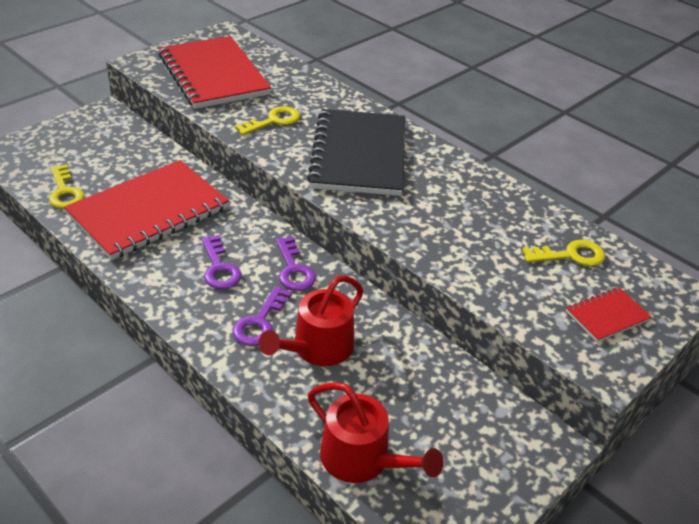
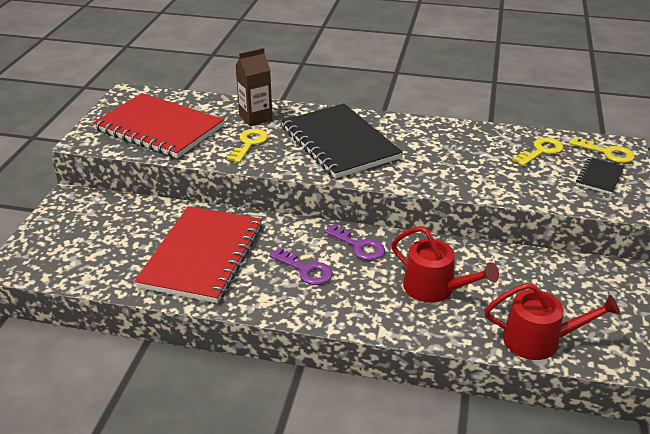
camera: 30 degrees left, 5 degrees down
(65, 192) = (112, 272): yellow key -> yellow key (607, 152)
(260, 322) = (377, 291): purple key -> none
(309, 98) = (255, 118): none -> brown carton
(318, 348) = (434, 288): red watering can -> red watering can turned 60 degrees counterclockwise
(607, 316) = (599, 177): red notebook -> black notebook

